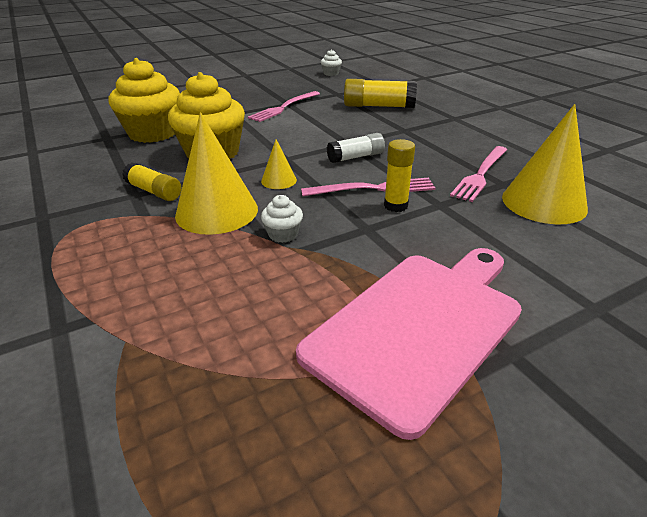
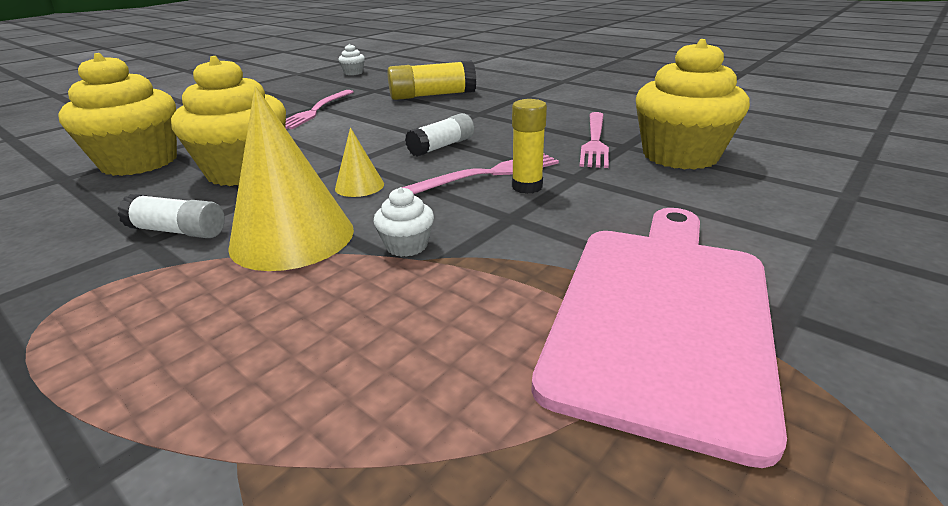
camera: 20 degrees left, 5 degrees down
(154, 191) = (178, 231): yellow glue stick -> white glue stick
(544, 202) = (680, 155): yellow cone -> yellow cupcake

